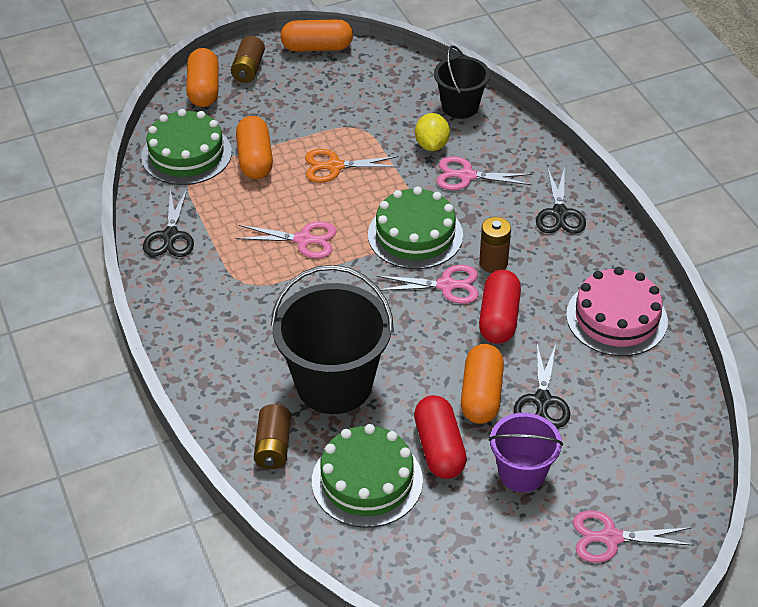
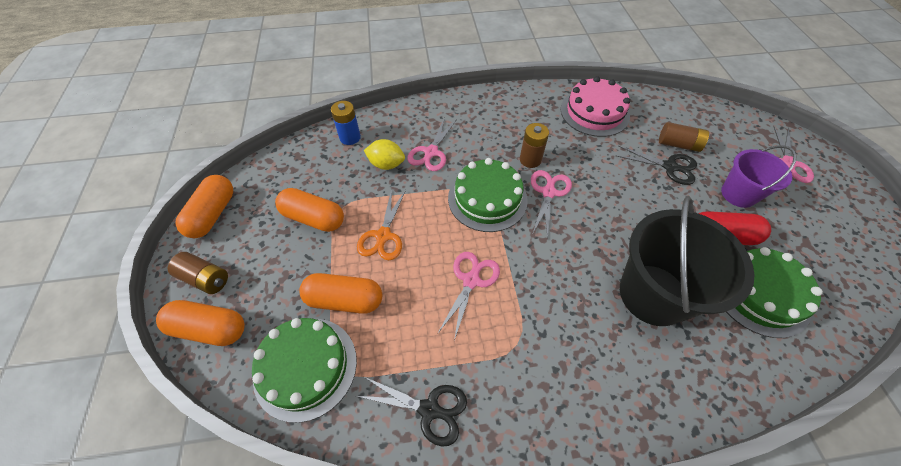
camera: 75 degrees left, 10 degrees up
(273, 446) = (729, 361): brown battery -> brown battery (678, 144)
(460, 106) = (350, 137): black bucket -> blue battery
(481, 395) = (665, 199): orange capsule -> orange capsule (313, 218)
(499, 318) = (588, 170): red capsule -> none
(559, 213) = (488, 113): black scissors -> none

